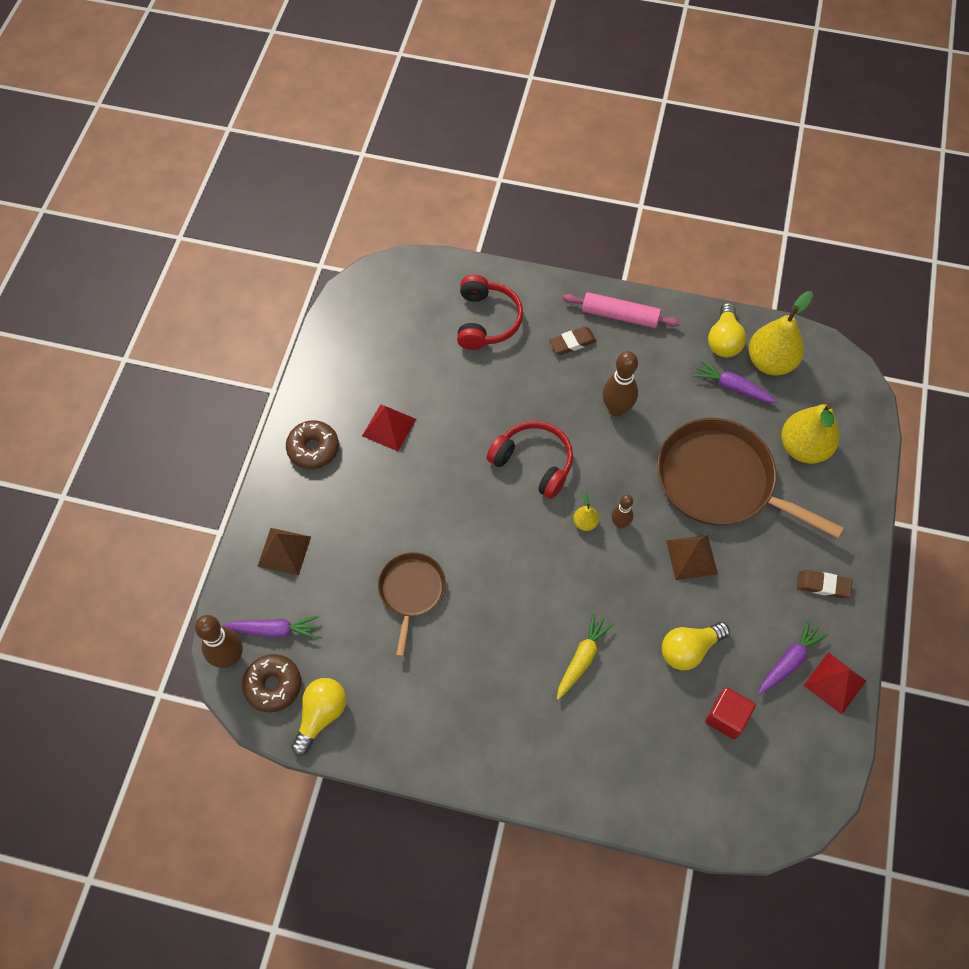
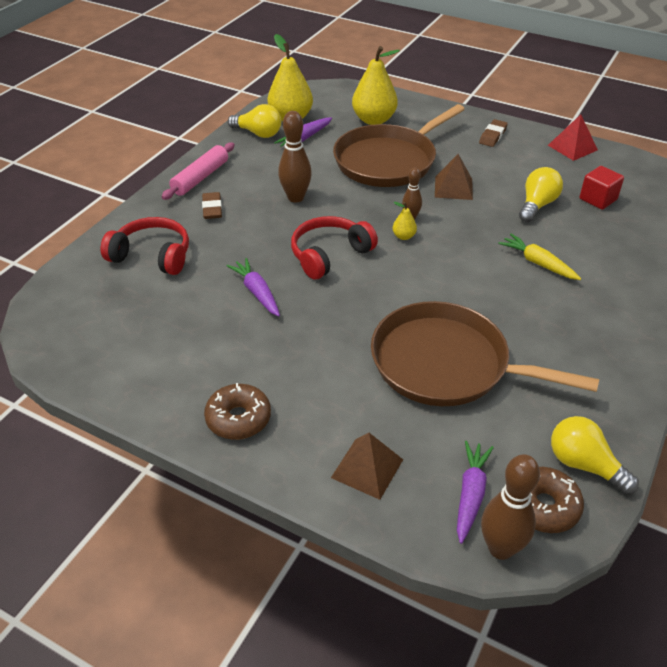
camera: 75 degrees left, 20 degrees down
(389, 427) = (241, 348): red pyramid -> none
(411, 591) = (446, 364): brown pan -> brown pan, size x1.83
(689, 649) = (537, 205): yellow light bulb -> yellow light bulb turned 135 degrees counterclockwise
(789, 661) = (553, 162): purple carrot -> purple carrot (257, 292)

